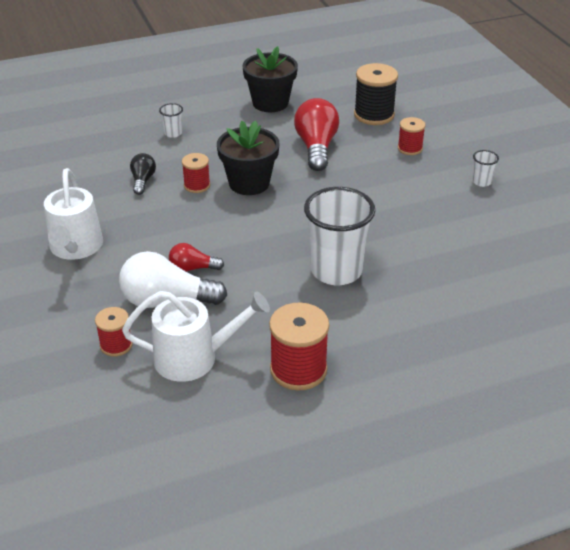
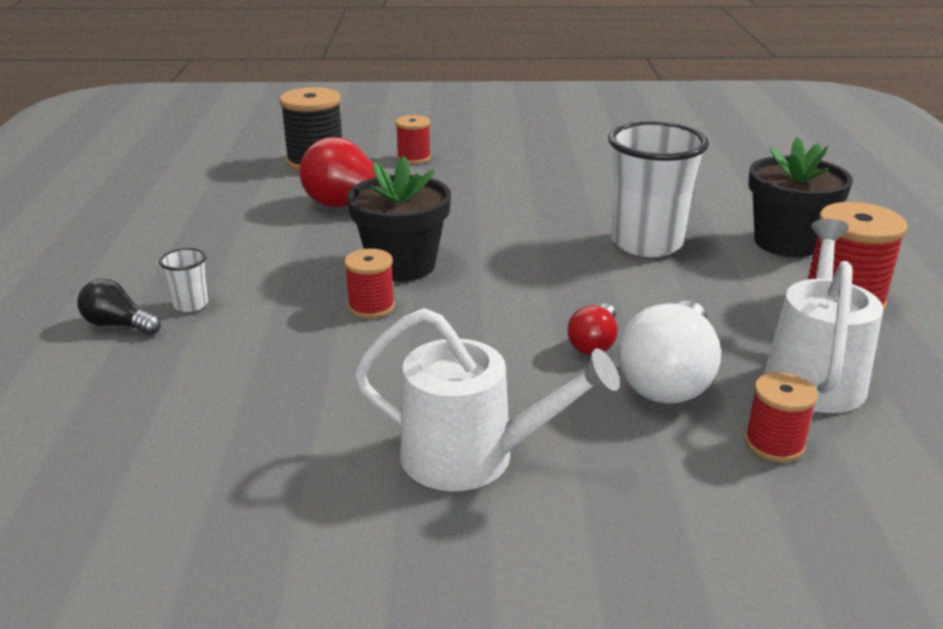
camera: 70 degrees left, 10 degrees down
(143, 181) = (312, 354): black light bulb -> black light bulb (119, 325)
(270, 103) = (200, 216): black flower pot -> black flower pot (787, 242)
(481, 182) = (514, 140): white cup -> none

